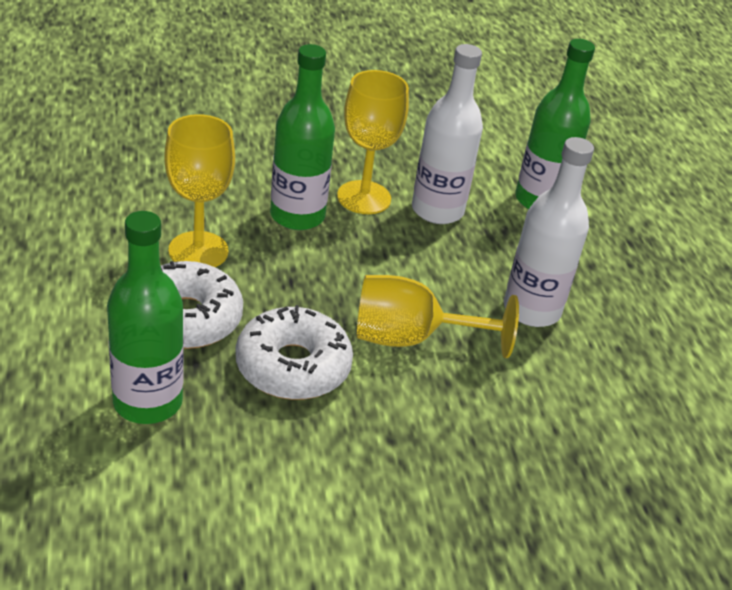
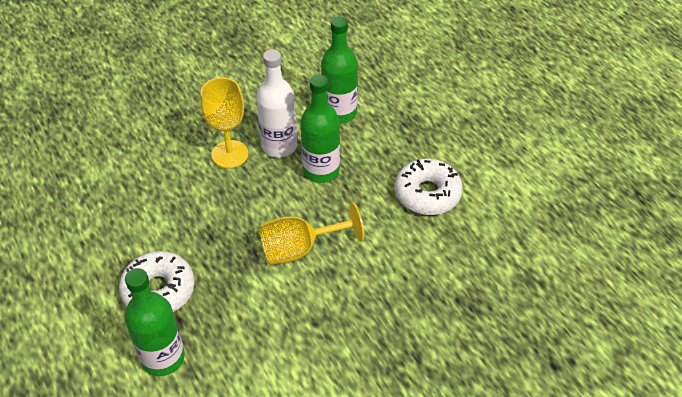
camera: 15 degrees left, 10 degrees up
(198, 251) = (143, 237): yellow goblet -> none
(293, 366) = (238, 297): white donut -> white donut (427, 194)
(297, 216) = (194, 185): green bottle -> green bottle (321, 171)
(531, 310) = (363, 199): white bottle -> none

